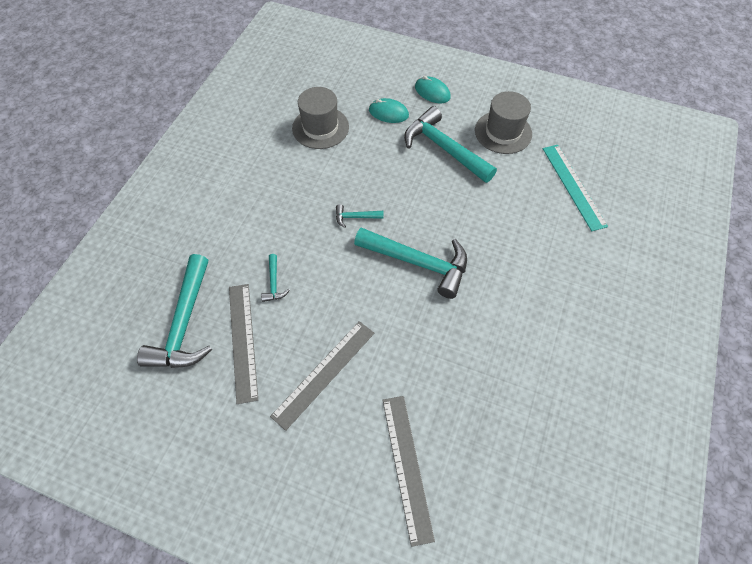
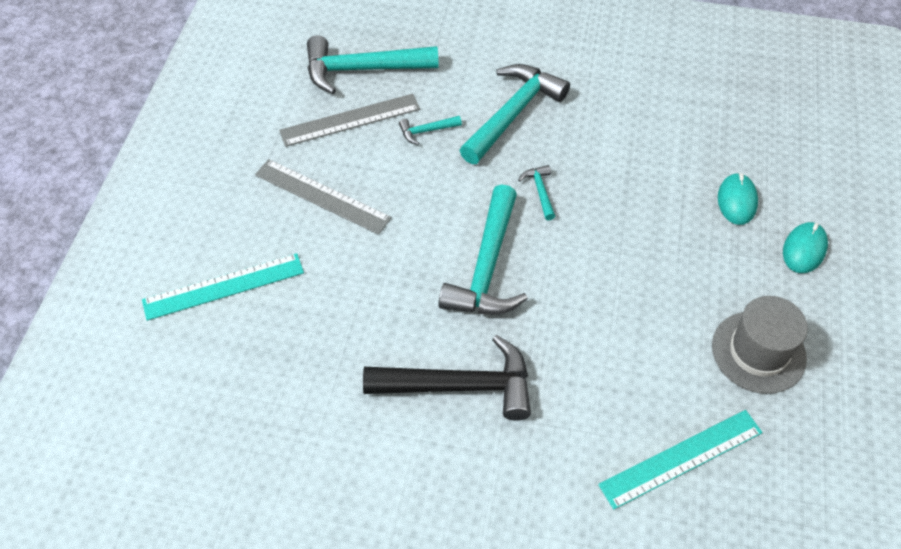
camera: 80 degrees right, 5 degrees down
(320, 127) = (677, 130): grey hat -> none
(407, 466) = (223, 287): grey ruler -> turquoise ruler
(444, 148) = (694, 276): turquoise hammer -> turquoise hammer (513, 114)
(517, 297) = (459, 386): none -> black hammer

